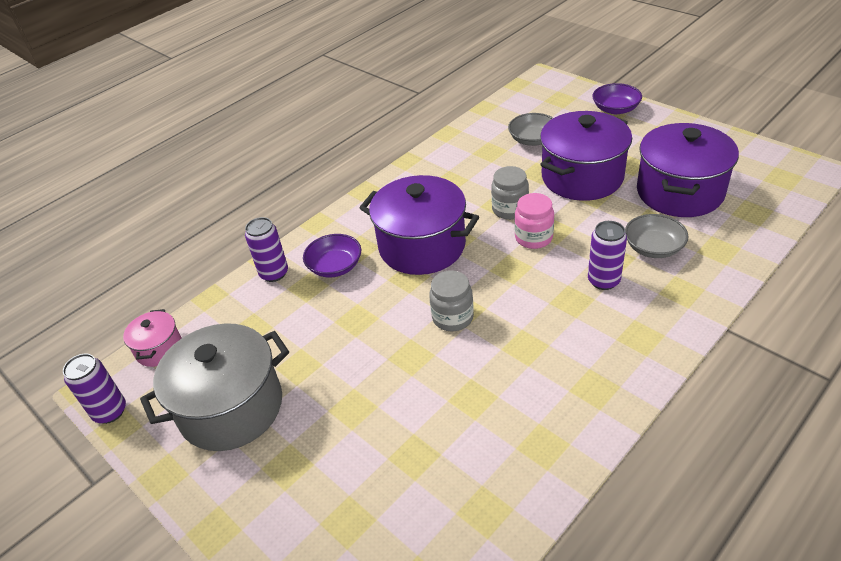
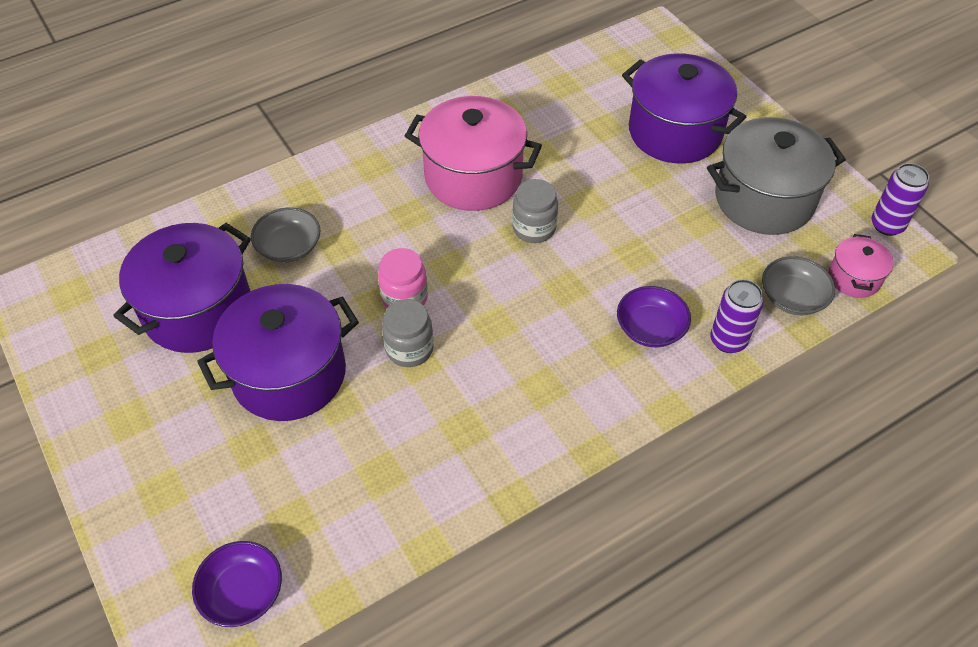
camera: 170 degrees left, 10 degrees up
(422, 246) = (538, 326): purple pot -> purple pot (675, 132)
(533, 139) = (305, 477): grey bowl -> grey bowl (792, 297)
(533, 352) = (473, 177): none -> pink pot
(603, 281) = (366, 225): purple can -> none
(615, 109) = (138, 506): purple bowl -> purple bowl (242, 592)

